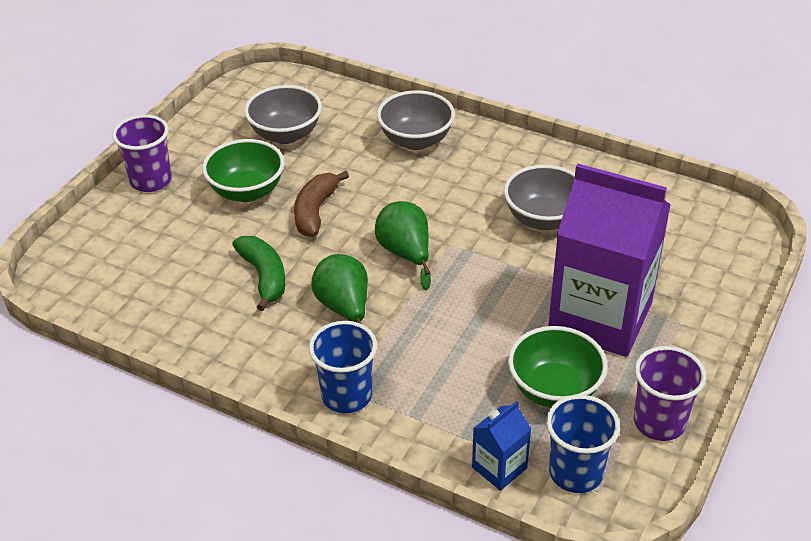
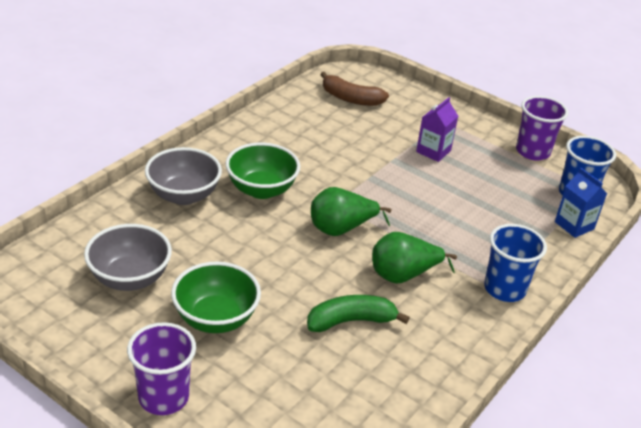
camera: 85 degrees left, 5 degrees down
(315, 211) = (265, 274): brown banana -> brown banana (351, 99)
(543, 219) = (319, 151): grey bowl -> none
(554, 389) = (502, 186): green bowl -> green bowl (261, 190)
(600, 317) = (433, 151): purple carton -> purple carton, size x0.43

